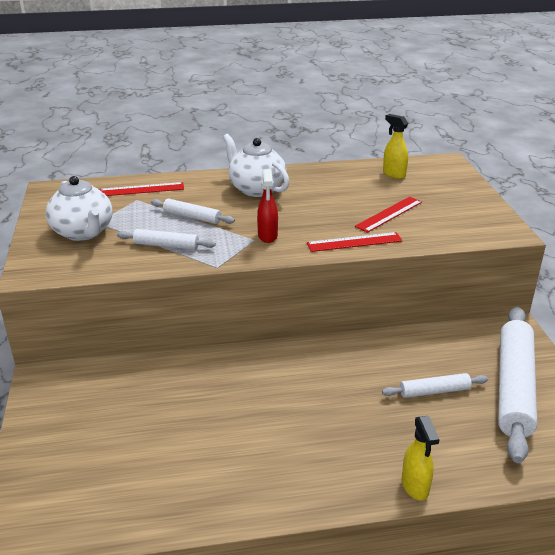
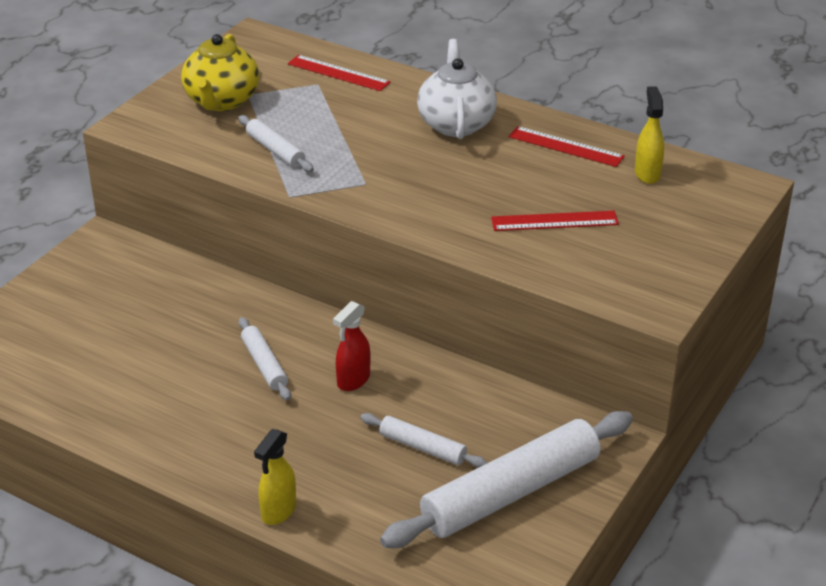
camera: 40 degrees right, 5 degrees up
(83, 232) = (222, 101): white teapot -> yellow teapot
(192, 217) = (342, 129): white rolling pin -> white rolling pin (264, 365)
(267, 236) = (384, 186): red spray bottle -> red spray bottle (353, 380)
(354, 242) = (462, 235): red ruler -> red ruler (566, 146)

